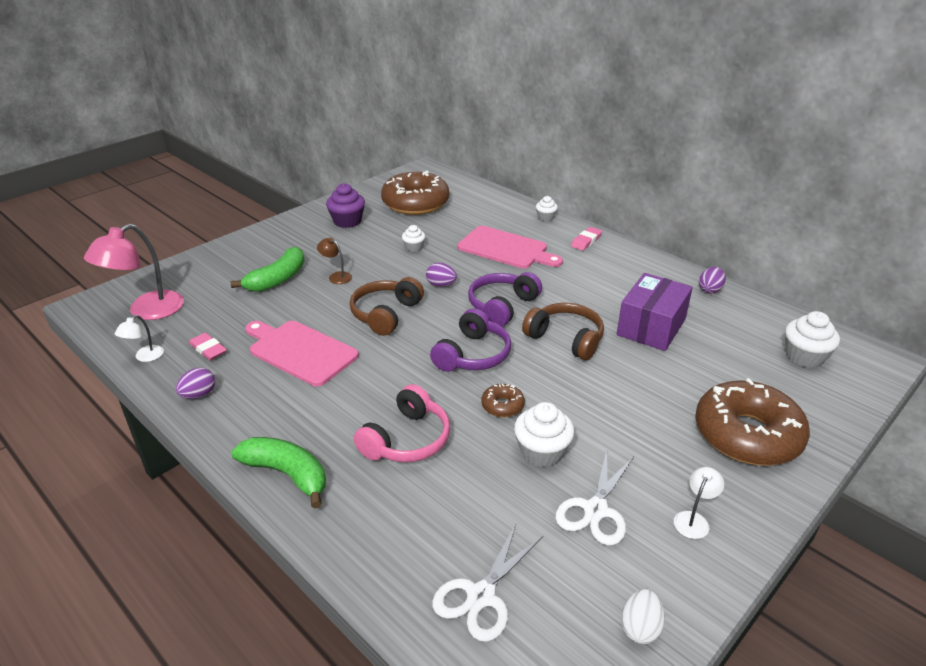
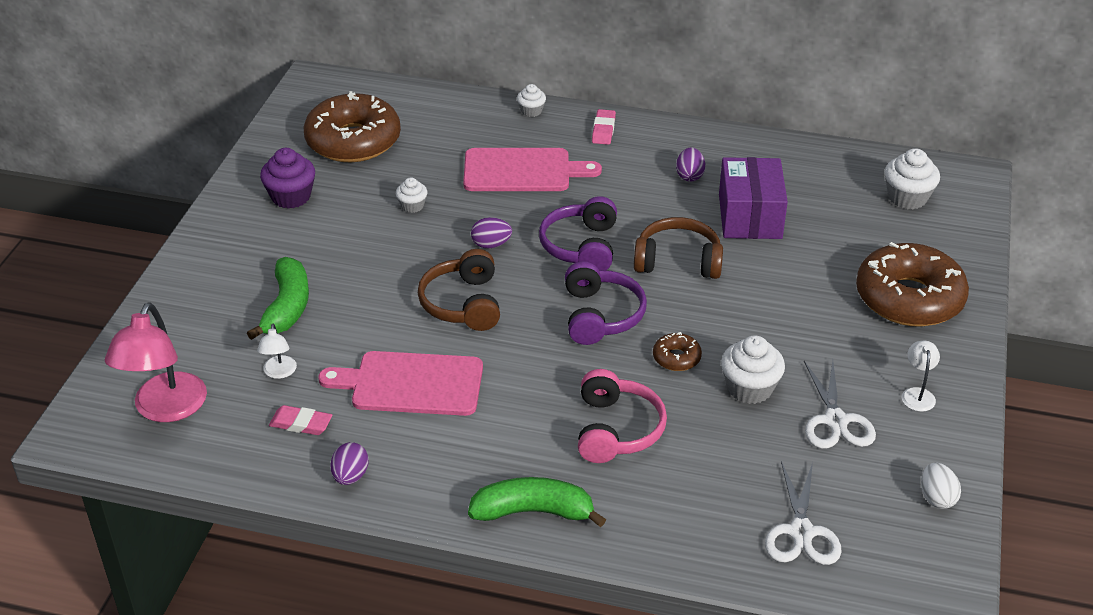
camera: 30 degrees left, 5 degrees up
(145, 357) = (234, 462): white lamp -> white lamp (279, 372)
(336, 276) = (357, 278): brown lamp -> none
(710, 290) = (775, 150): purple egg -> purple egg (689, 176)

